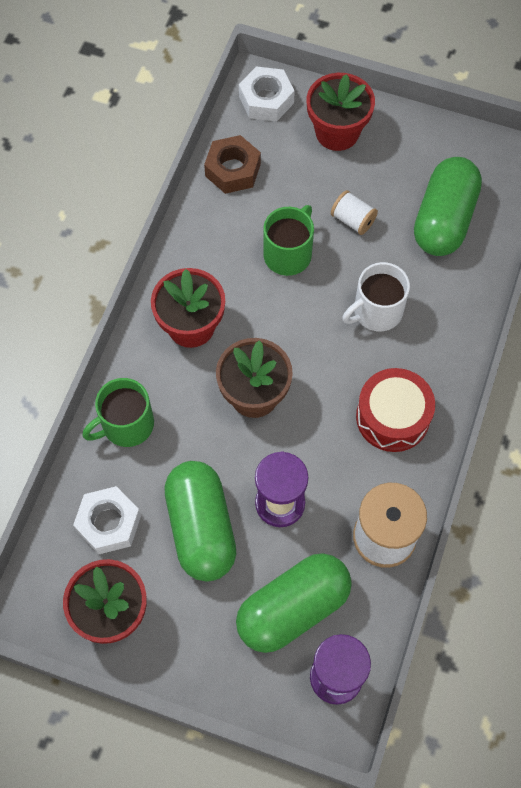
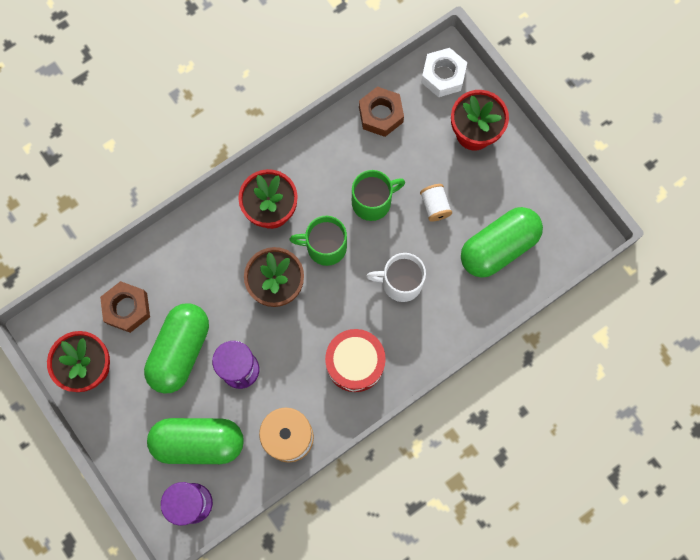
camera: 35 degrees right, 10 degrees up
(109, 523) = (127, 308): white nut -> brown nut
(126, 425) = (183, 250): green mug -> green mug (325, 246)

